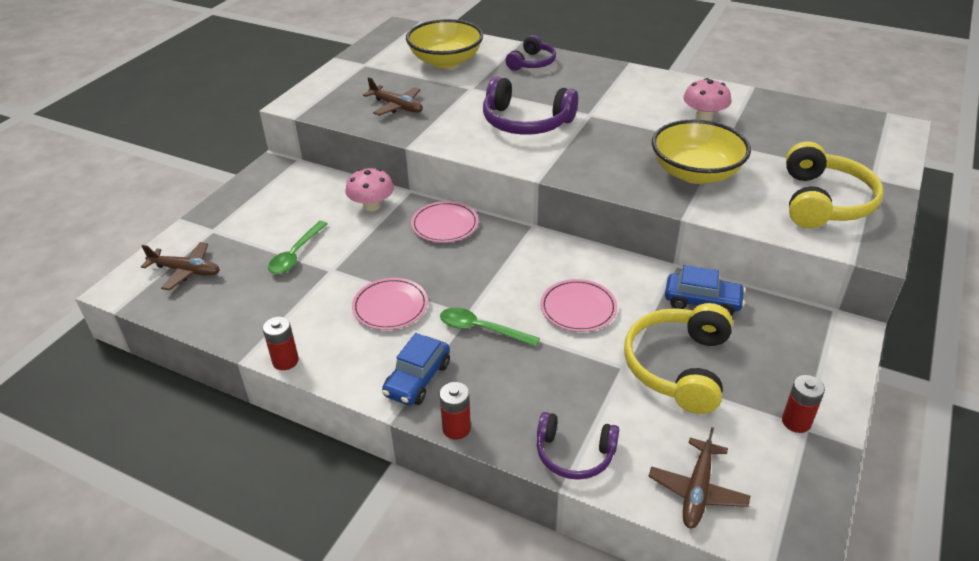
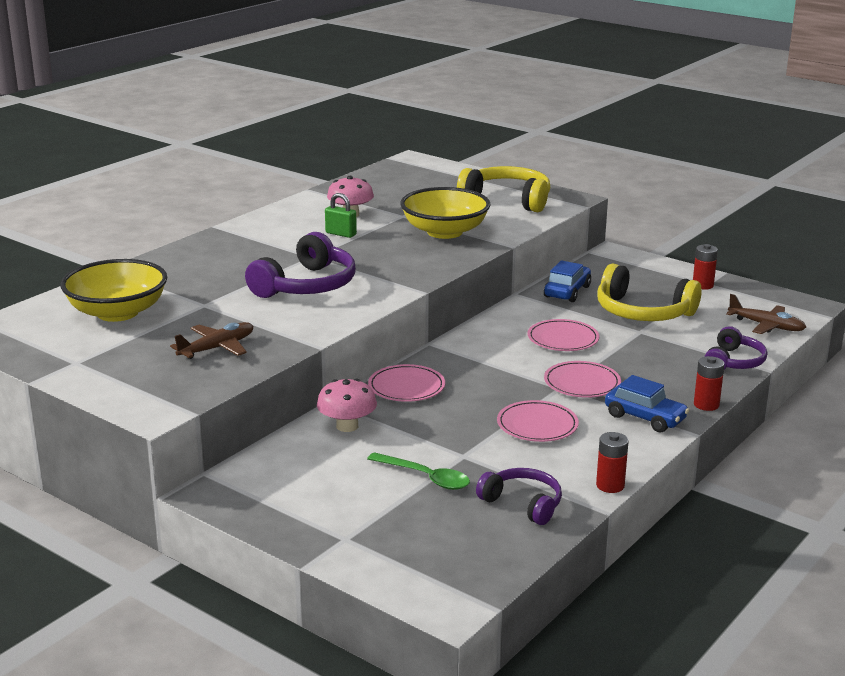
camera: 80 degrees left, 15 degrees down
(185, 271) = (430, 556): brown plane -> none
(481, 329) = (582, 383): green spoon -> pink plate
(532, 63) = (169, 268): purple headphones -> purple headphones (523, 503)
(651, 119) = (341, 234): none -> green padlock

